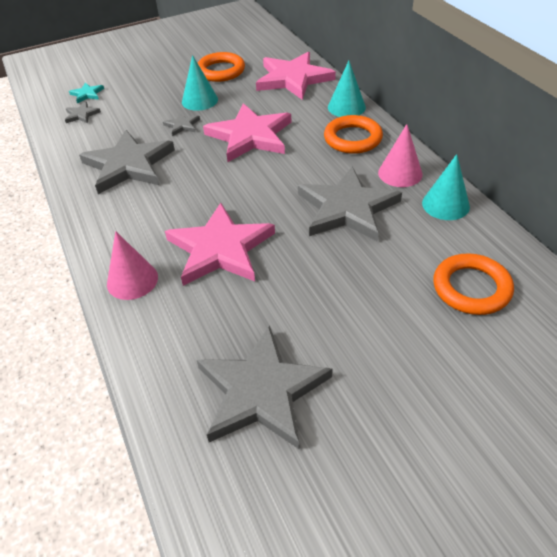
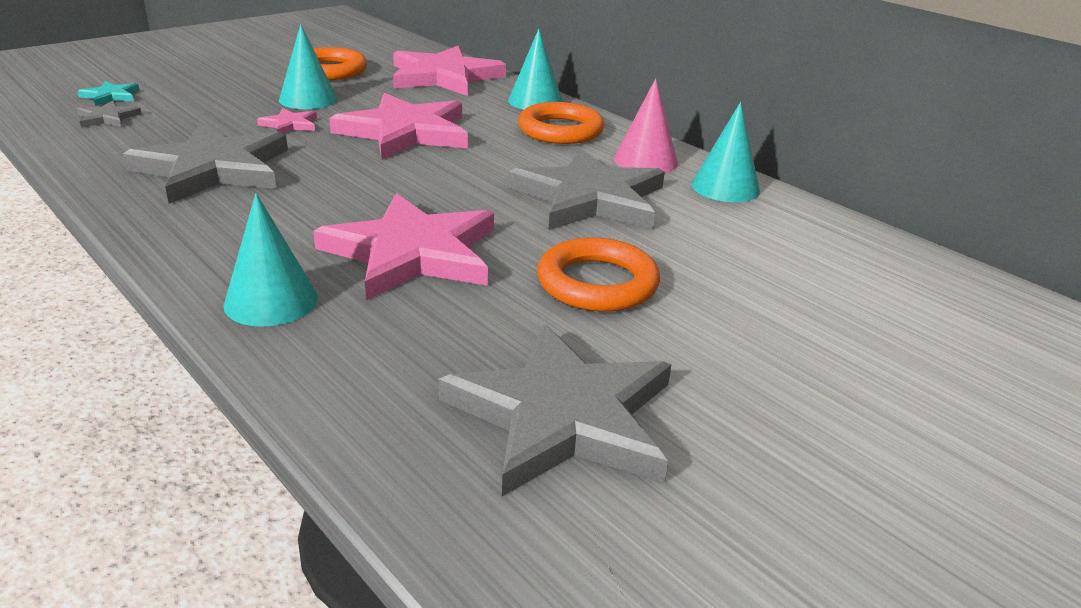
camera: 20 degrees left, 15 degrees down
(132, 280) = (271, 301): pink cone -> turquoise cone
(182, 125) = (290, 125): grey star -> pink star
(471, 288) = (811, 267): orange ring -> orange ring (597, 283)

